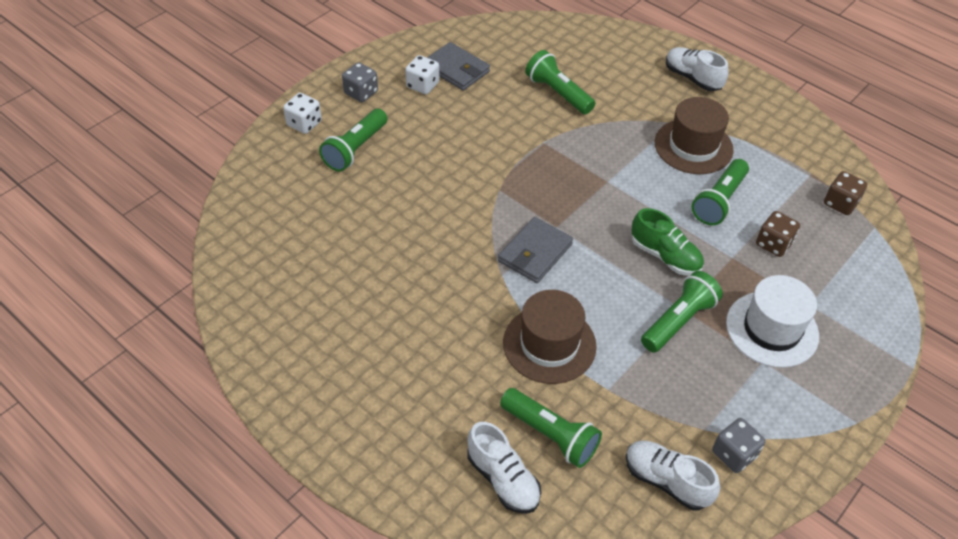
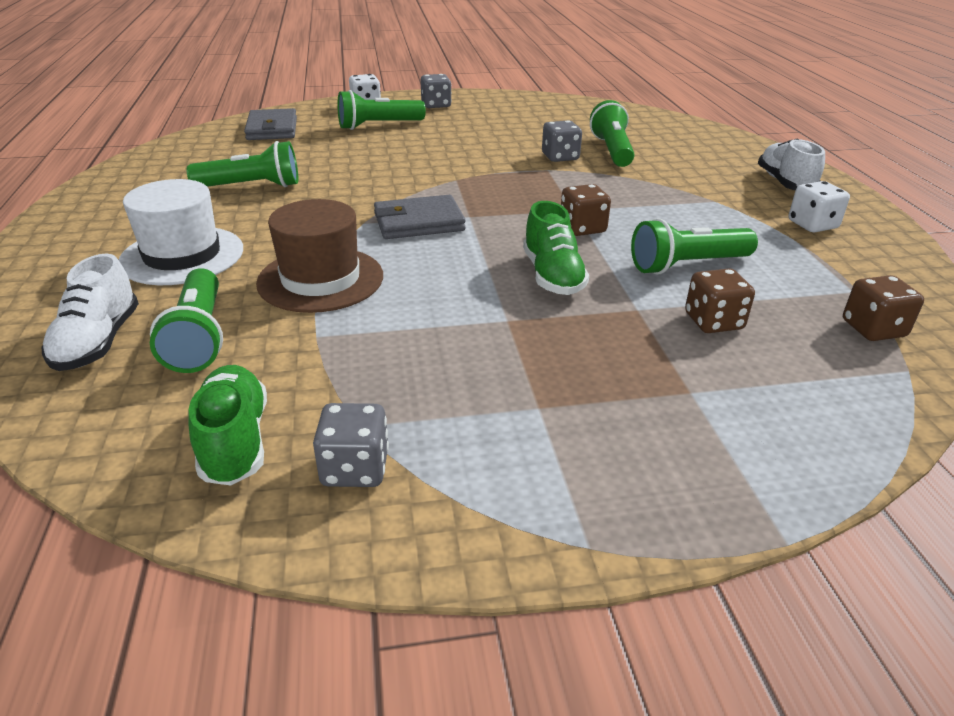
camera: 40 degrees right, 15 degrees down
(422, 85) = (493, 115): white dice -> white dice (812, 225)
(456, 69) = (537, 116): grey wallet -> grey wallet (272, 129)
(534, 121) = (560, 157): none -> grey dice
(633, 198) = (582, 228): none -> brown dice
(666, 481) = (235, 441): white shoe -> green shoe
(678, 321) = (486, 325): green flashlight -> green flashlight (252, 186)
(693, 146) = (715, 221): brown hat -> none
(772, 329) = (597, 387): white hat -> white hat (182, 255)

